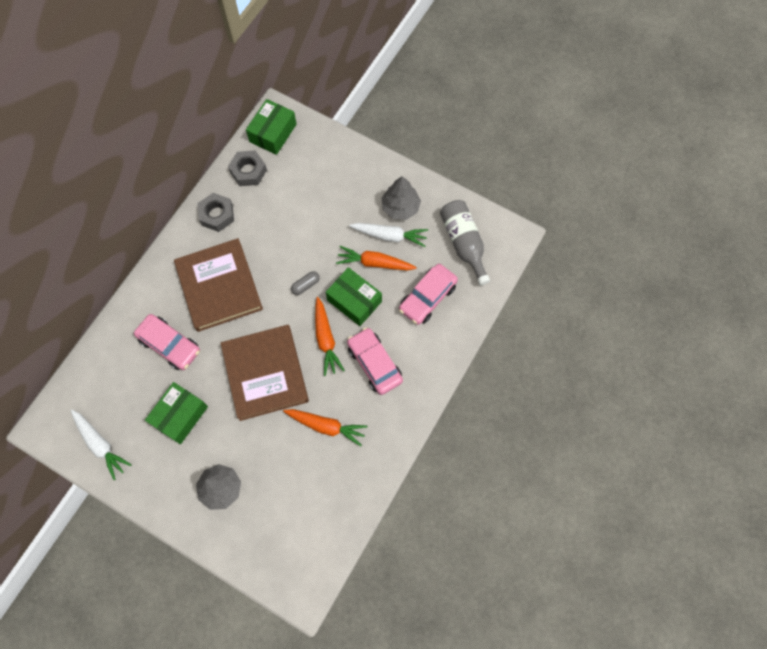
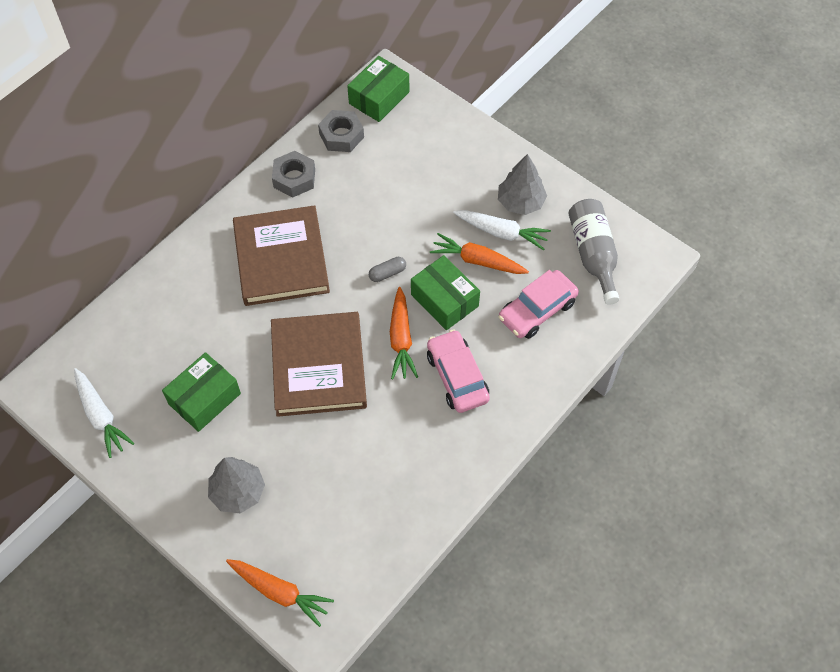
camera: 10 degrees right, 10 degrees down
(170, 345) = (208, 315): pink car -> none
(326, 426) = (383, 440): orange carrot -> orange carrot (280, 592)

